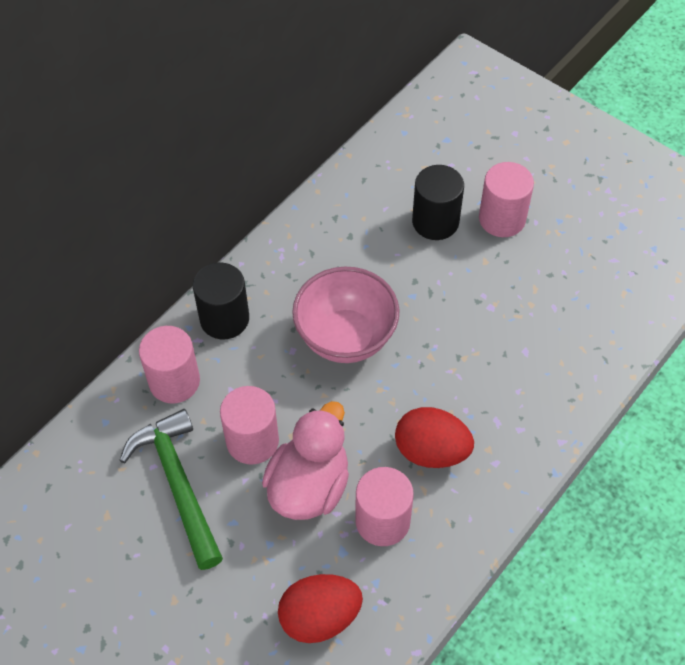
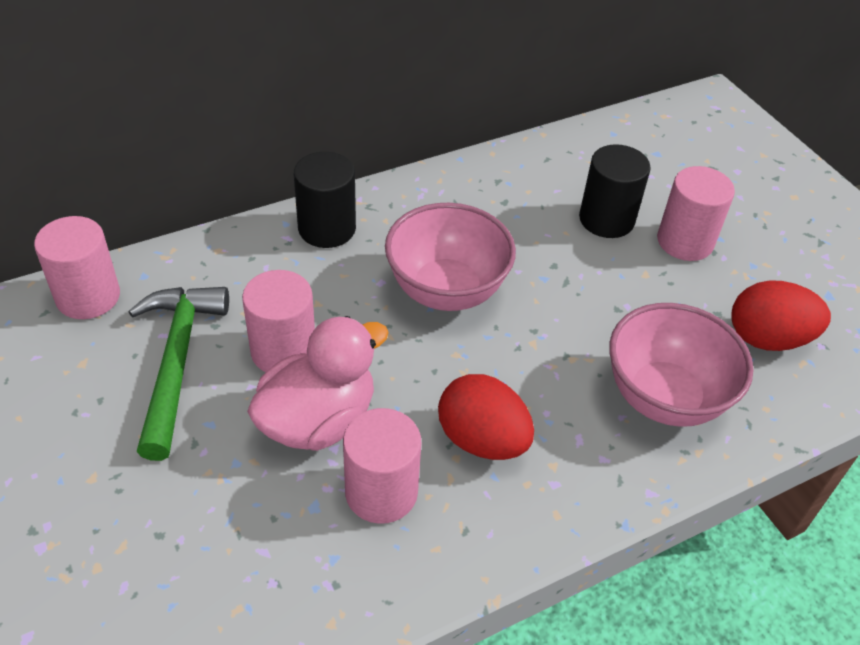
camera: 20 degrees right, 10 degrees down
(174, 381) = (238, 265): pink cylinder -> pink cylinder (88, 297)
(320, 617) = (243, 569): red egg -> red egg (767, 338)
(541, 363) = (664, 398): none -> pink bowl

